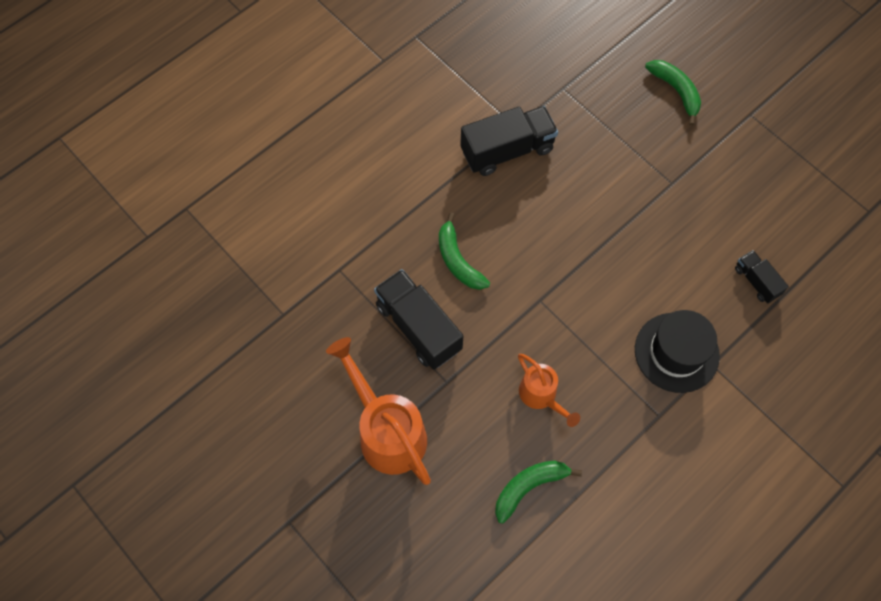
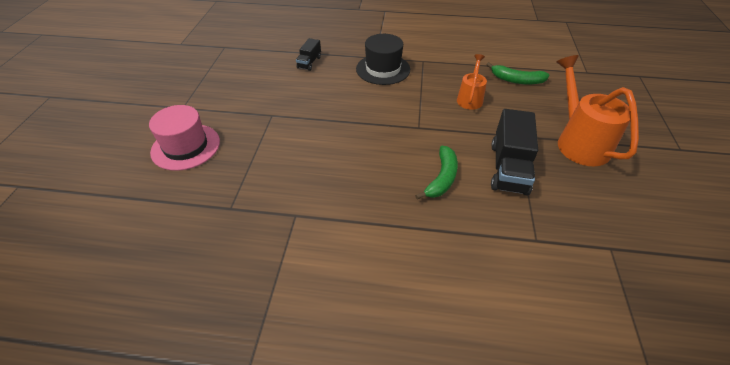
camera: 130 degrees left, 20 degrees down
(387, 431) = (578, 142): orange watering can -> orange watering can turned 150 degrees clockwise
(507, 150) = (324, 206): black truck -> none
(676, 91) = (186, 147): green banana -> pink hat

